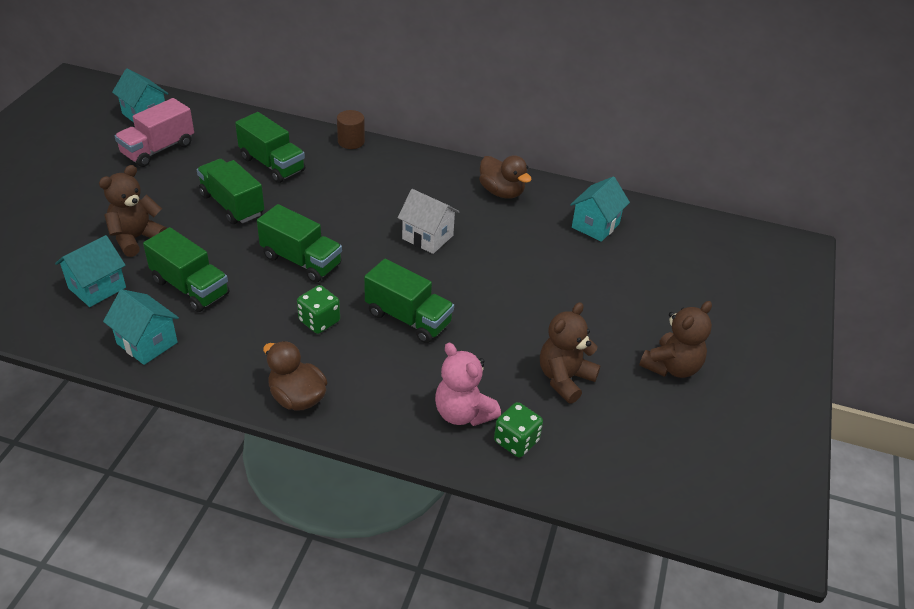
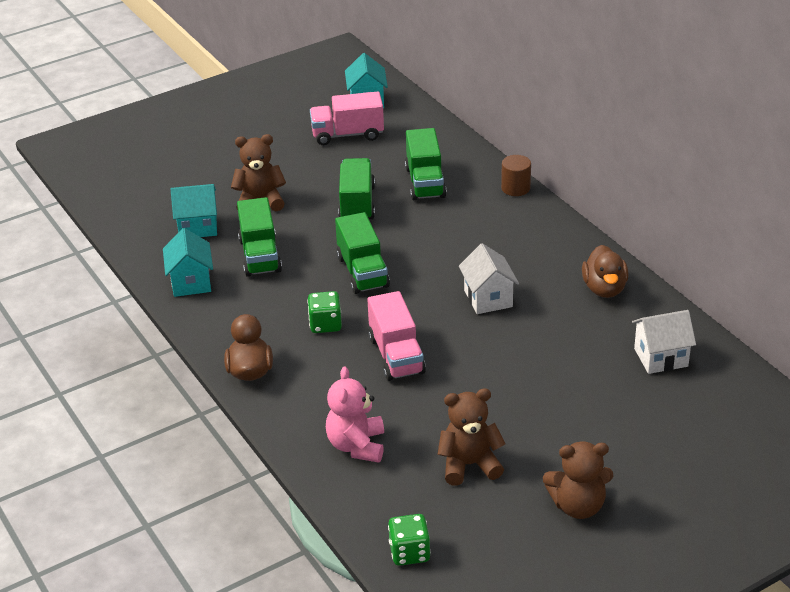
camera: 45 degrees right, 5 degrees down
(408, 318) = (396, 355): green truck -> pink truck
(516, 441) = (373, 487): green dice -> green dice (409, 552)
(595, 225) = (661, 357): turquoise house -> white house

